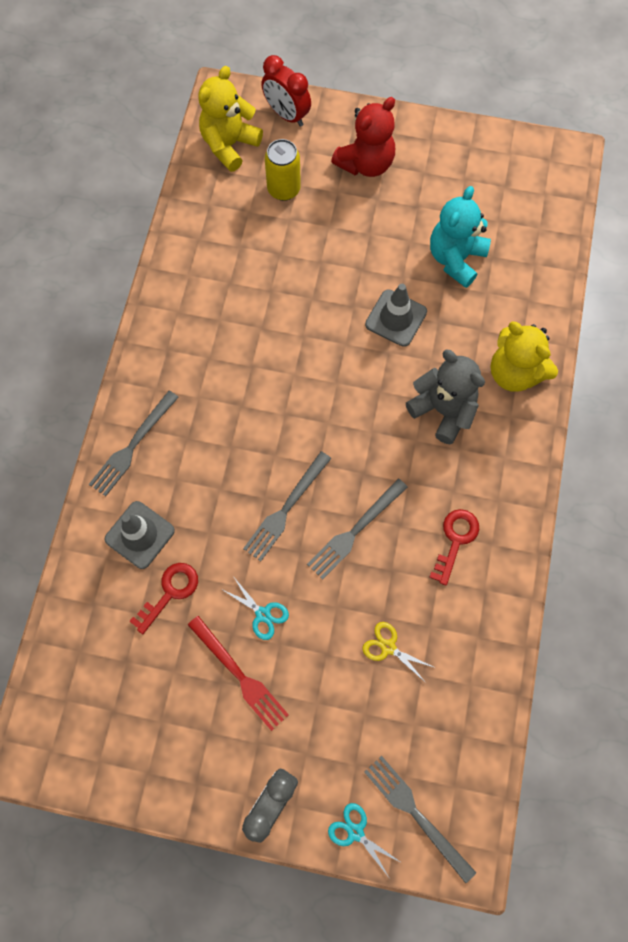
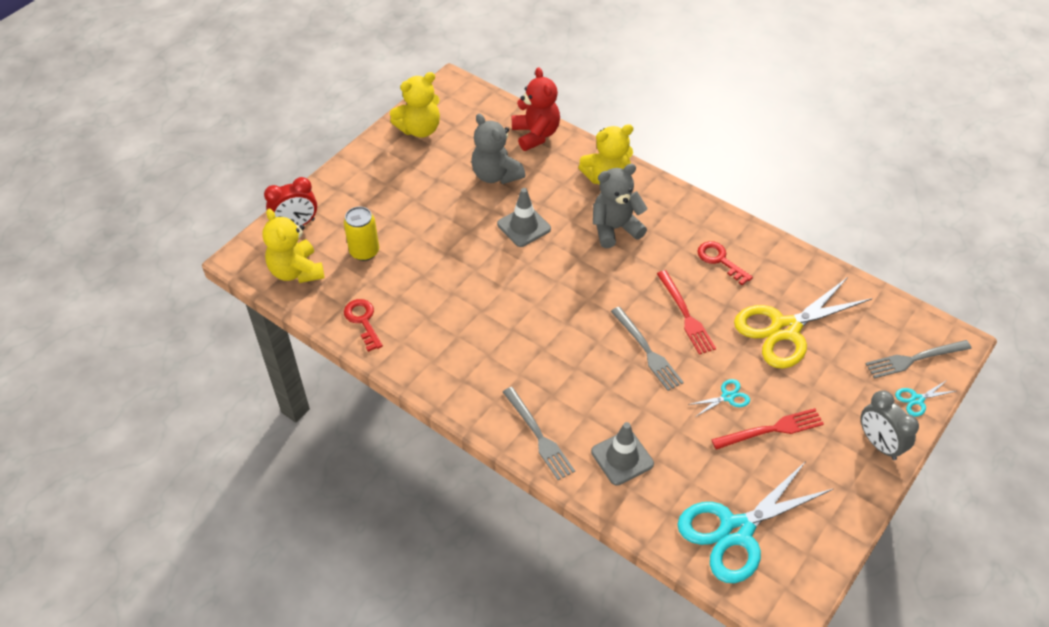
camera: 65 degrees left, 20 degrees down
(98, 678) = (736, 531): none -> turquoise scissors
(170, 592) = (682, 453): red key -> red key (363, 321)
(355, 530) = (685, 315): grey fork -> red fork
(366, 164) = (378, 194): red teddy bear -> red teddy bear (535, 134)
(388, 647) = (785, 329): yellow scissors -> yellow scissors, size x2.45
(455, 259) = (496, 175): turquoise teddy bear -> grey teddy bear
(480, 157) = (419, 129): none -> yellow teddy bear

